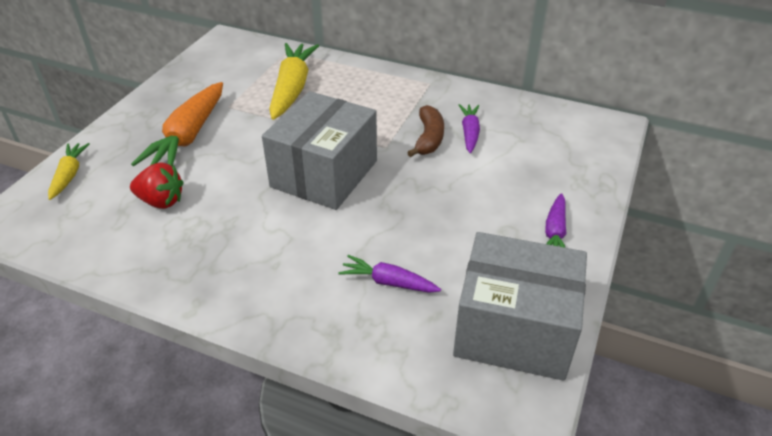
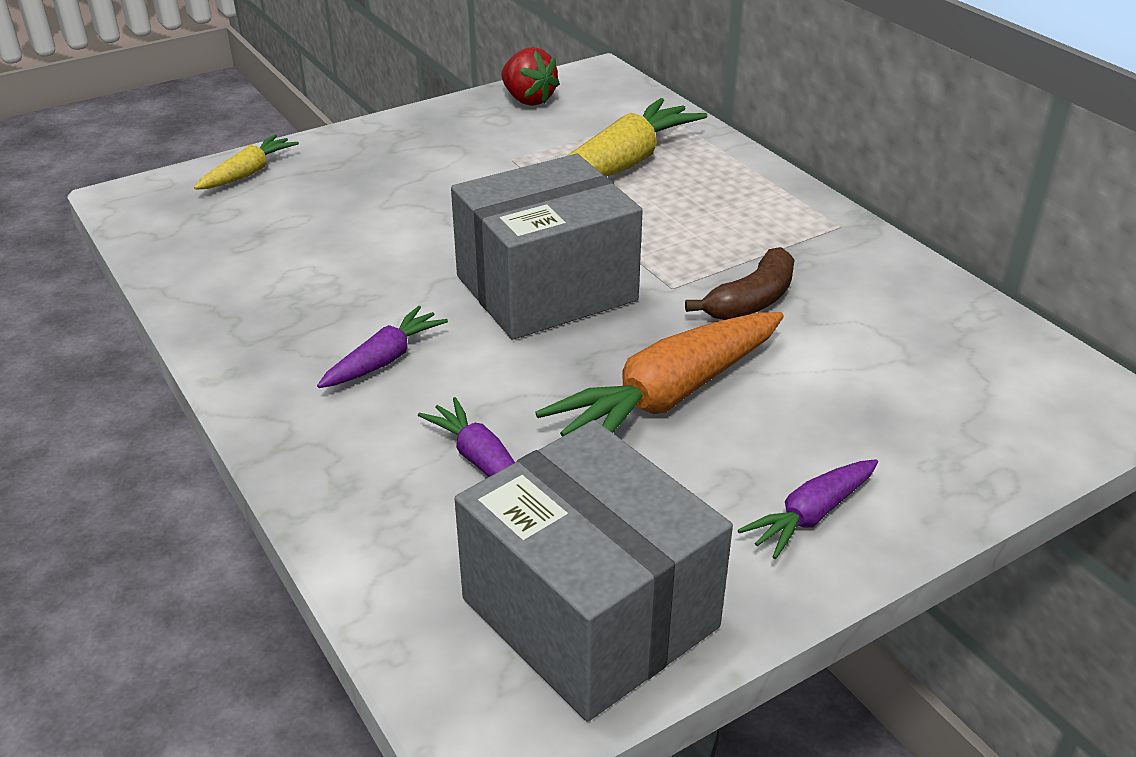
camera: 35 degrees right, 5 degrees down
(161, 201) = (313, 241): red strawberry -> red strawberry (528, 100)
(188, 137) = (423, 178): orange carrot -> orange carrot (668, 396)
(469, 133) = (828, 318): purple carrot -> purple carrot (384, 360)

